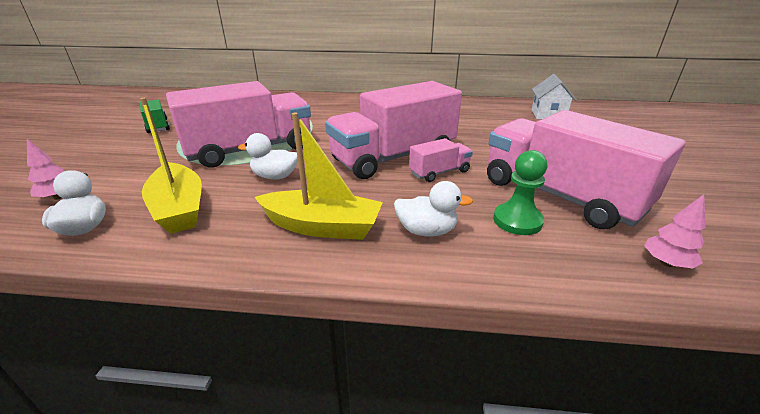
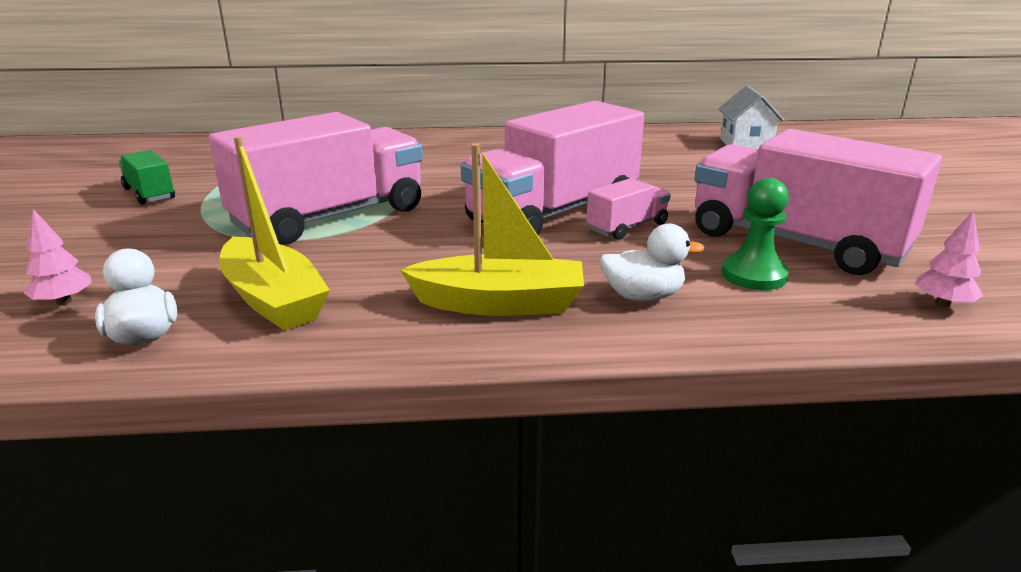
camera: 10 degrees left, 5 degrees down
(275, 176) = (392, 249): white duck -> none

